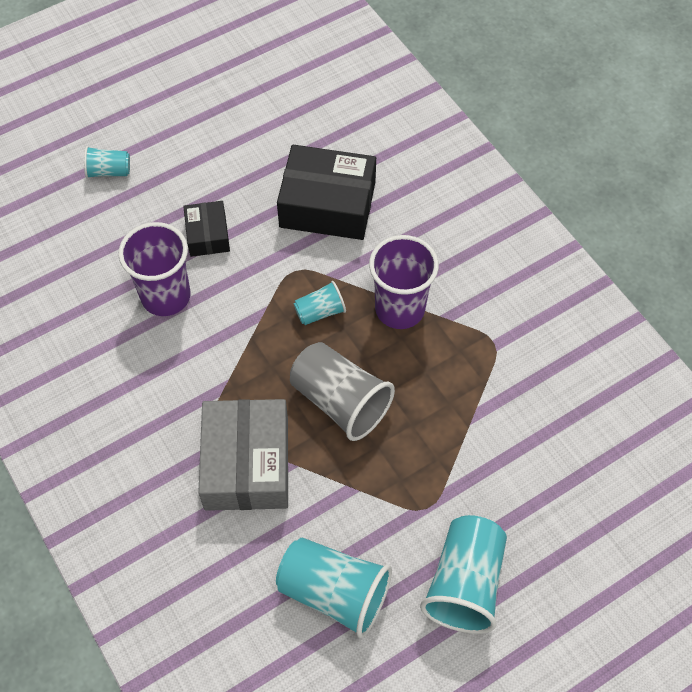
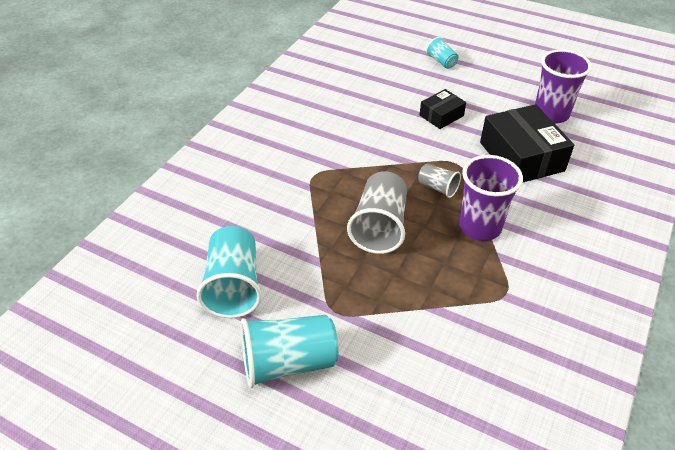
camera: 60 degrees right, 15 degrees down
(166, 296) = (382, 117): purple cup -> purple cup (551, 114)
(247, 464) = (297, 201): grey box -> none
(320, 312) = (437, 188): turquoise cup -> grey cup

